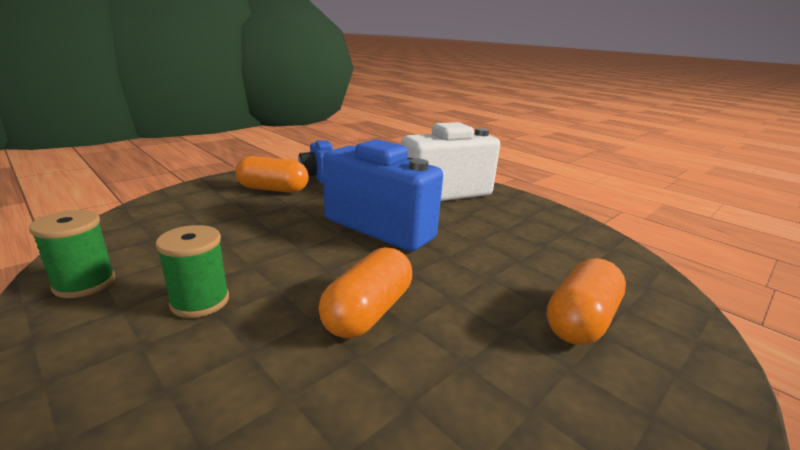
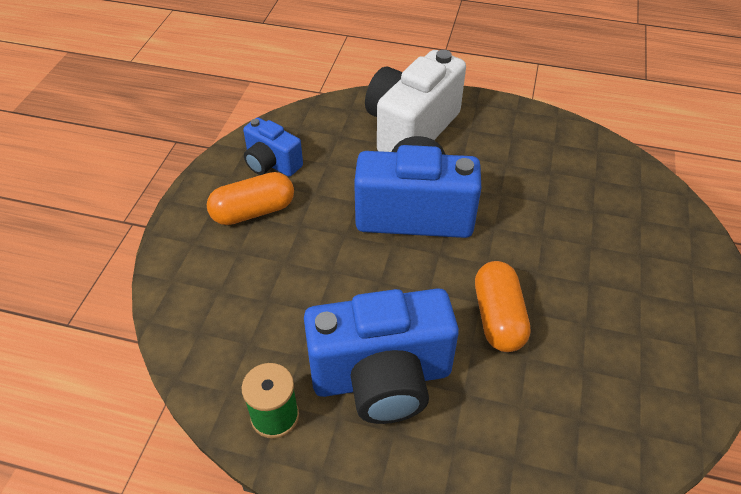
camera: 30 degrees left, 25 degrees up
(200, 301) = (382, 377): green spool -> blue camera
(581, 320) = (623, 247): orange capsule -> none

